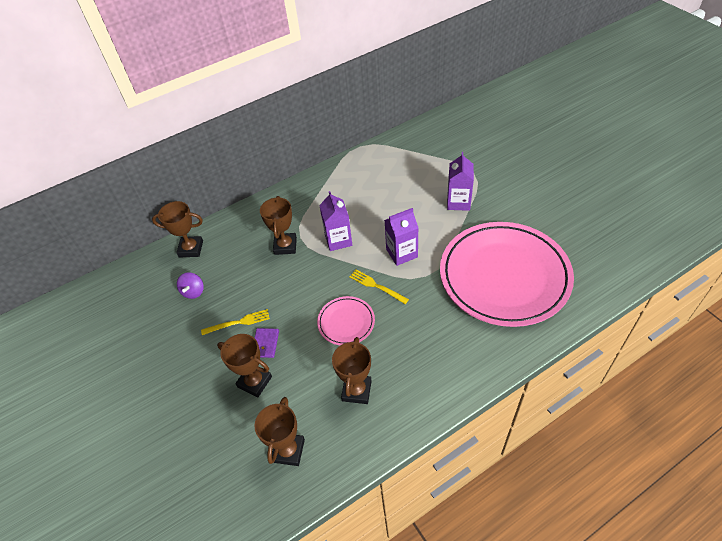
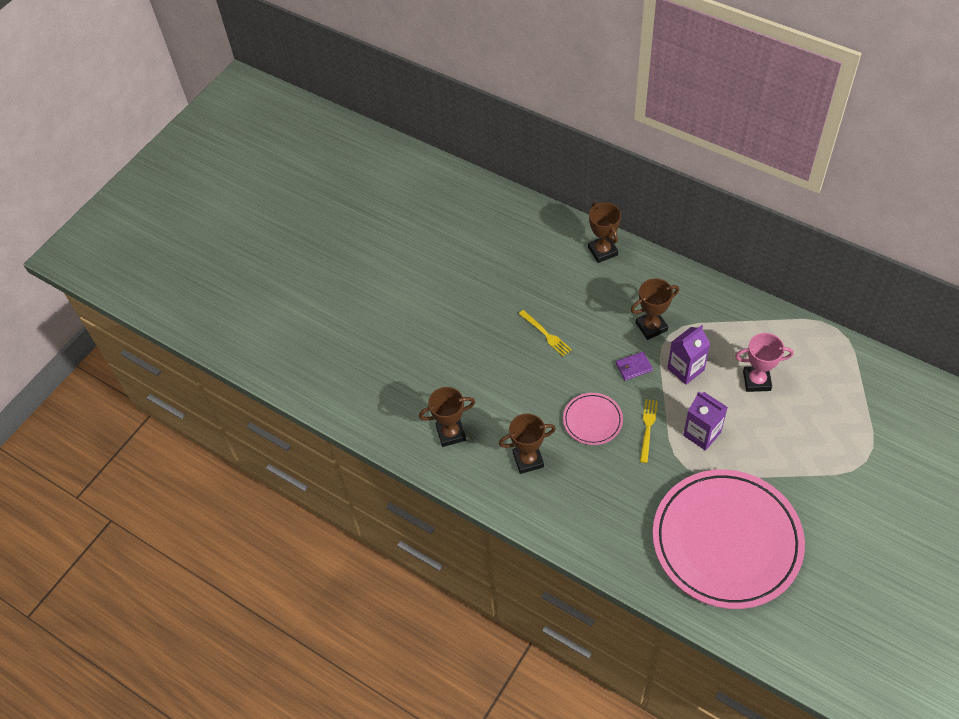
camera: 65 degrees right, 5 degrees up
(193, 292) = (558, 281): purple spinning top -> none
(254, 382) = (496, 378): brown trophy -> none
(265, 344) = (536, 367): purple wallet -> purple wallet (633, 367)
(375, 203) = (756, 381): none -> pink trophy
(458, 202) = (808, 461): purple carton -> none

